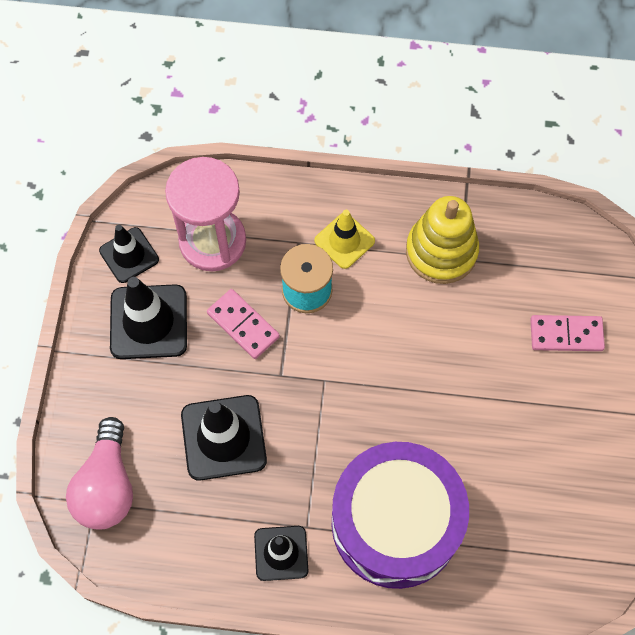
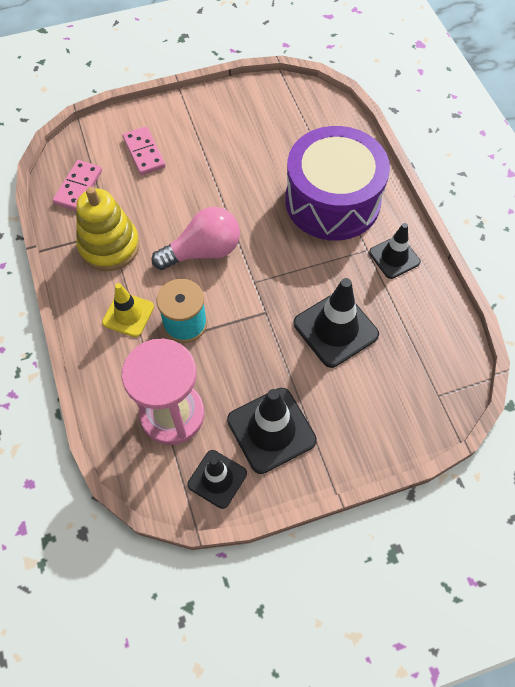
camera: 115 degrees left, 5 degrees down
(107, 485) = (420, 393): pink light bulb -> pink light bulb (203, 251)
(243, 325) = (238, 356): pink domino -> pink domino (78, 187)

